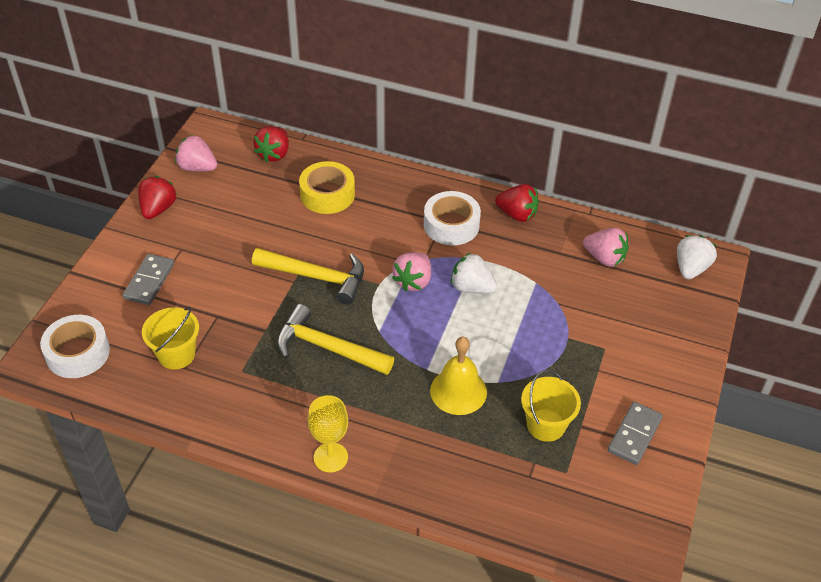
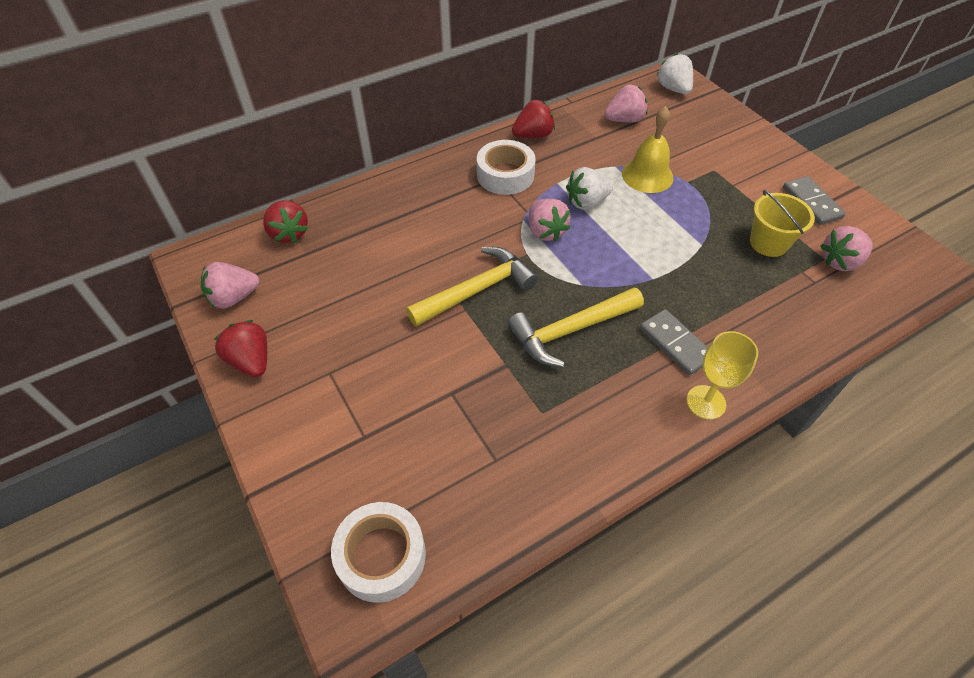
camera: 50 degrees left, 5 degrees up
(149, 281) = (344, 425): grey domino -> grey domino (675, 344)
(176, 354) = (471, 457): yellow bucket -> none
(327, 194) = (383, 227): yellow tape -> none
(458, 391) = (693, 273): yellow bell -> yellow bell (647, 175)
(574, 484) = (840, 261): none -> pink strawberry

